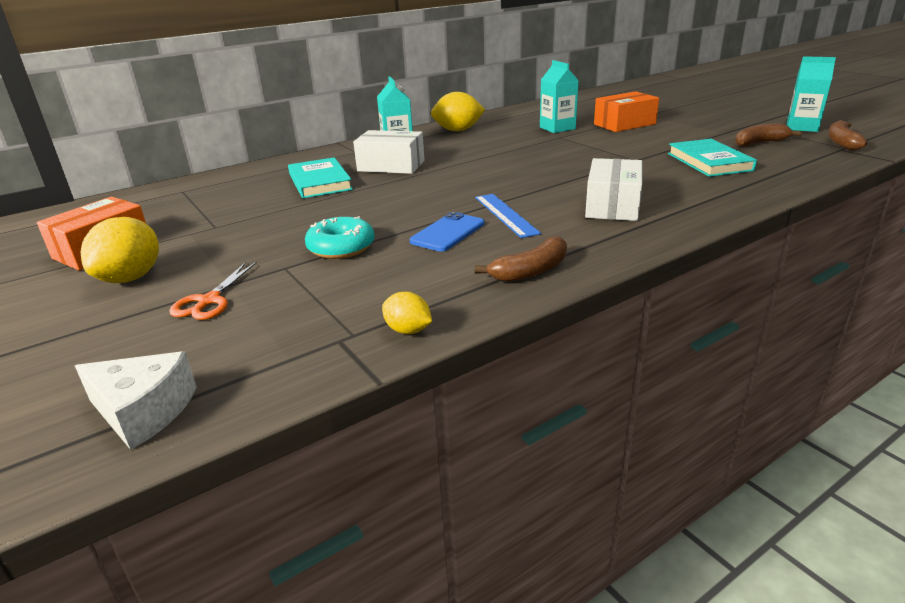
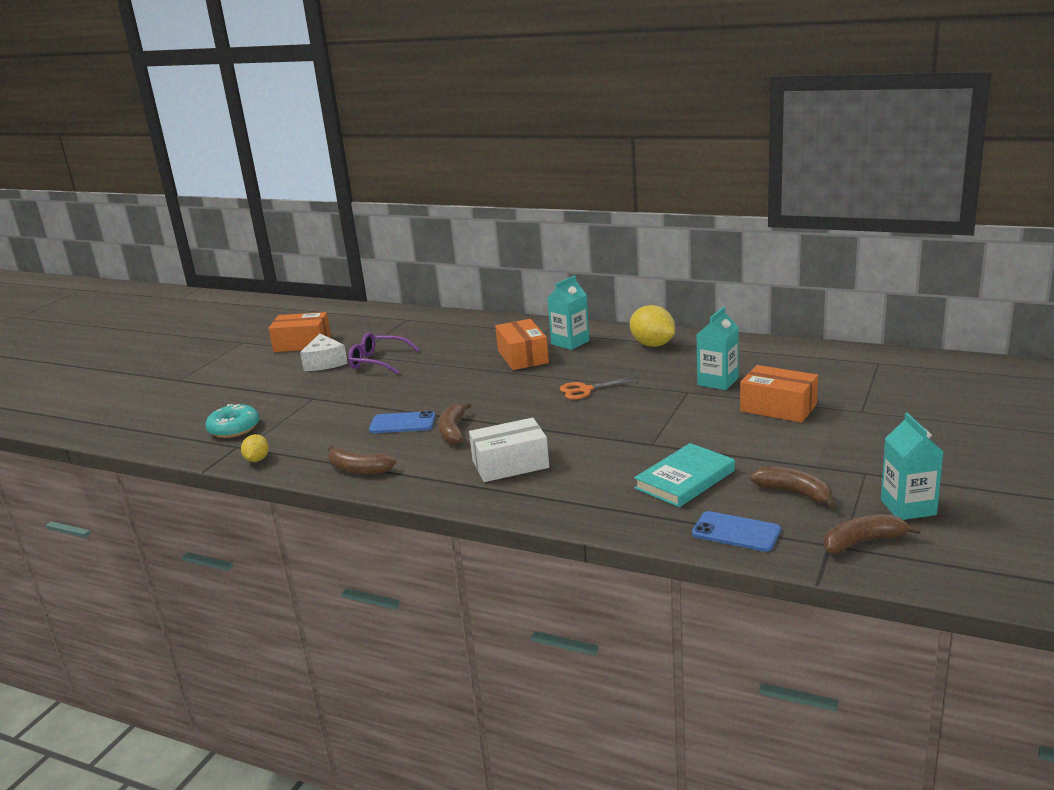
camera: 60 degrees right, 5 degrees down
(131, 278) = (273, 367): yellow lemon -> none
(143, 411) = (154, 431): white cheese -> white cheese (325, 362)
(209, 301) = (260, 398): orange scissors -> orange scissors (585, 390)
(261, 219) = (378, 361): none -> purple glasses
(319, 182) = (462, 349): turquoise book -> none
(341, 247) = (352, 401): turquoise donut -> turquoise donut (234, 428)
(391, 166) = (523, 357): white box -> orange box
(505, 215) = (453, 431): blue ruler -> brown banana
(807, 164) = (736, 532): none -> blue phone

